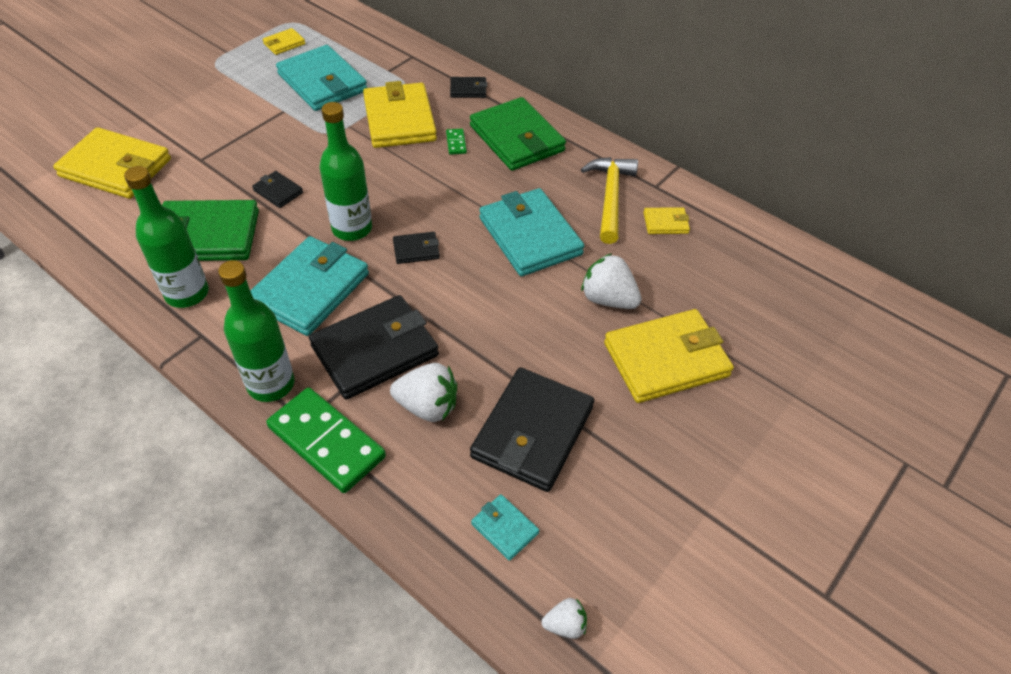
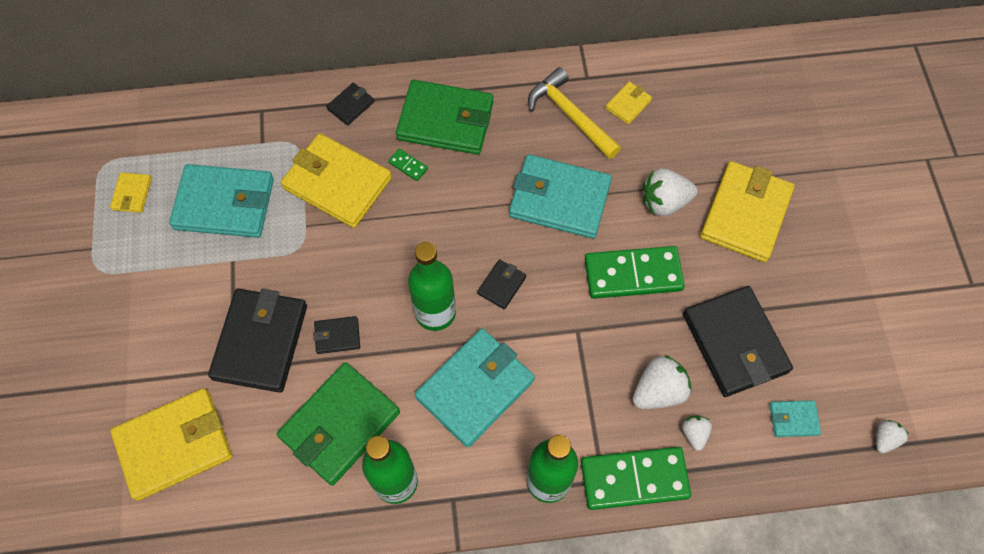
camera: 45 degrees left, 15 degrees up
(310, 289) = (475, 389): turquoise wallet -> turquoise wallet turned 60 degrees clockwise
(375, 351) = (578, 388): black wallet -> black wallet (261, 342)
(412, 458) = (694, 433): none -> white strawberry
(517, 321) = (633, 274): none -> green domino

